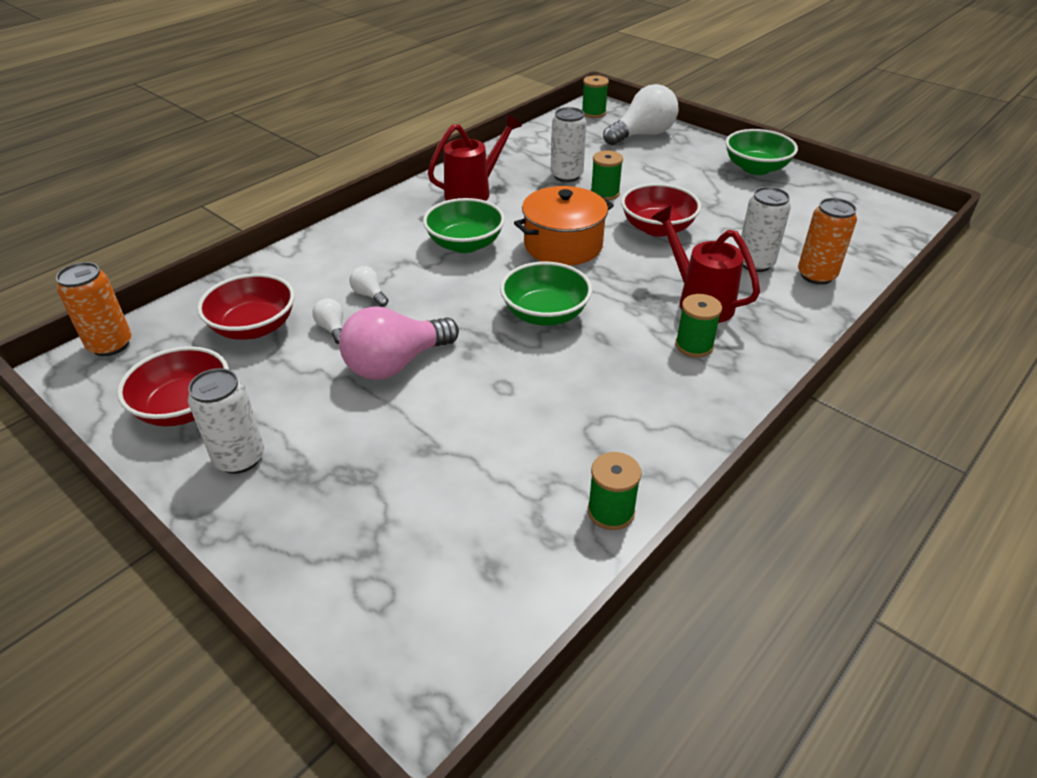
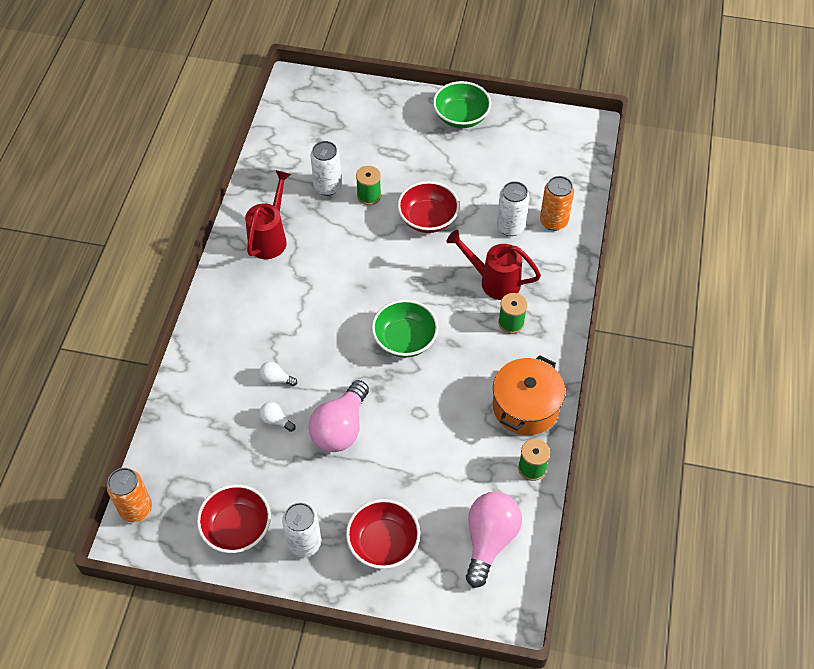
camera: 30 degrees left, 15 degrees up
(254, 327) = (221, 445): red bowl -> red bowl (383, 543)
(465, 244) = (305, 298): green bowl -> none
(478, 574) = (489, 540): none -> pink light bulb
(563, 245) = (374, 267): orange pot -> orange pot (525, 406)
(593, 113) = (297, 93): green spool -> none
(642, 135) = (354, 108): white light bulb -> none

